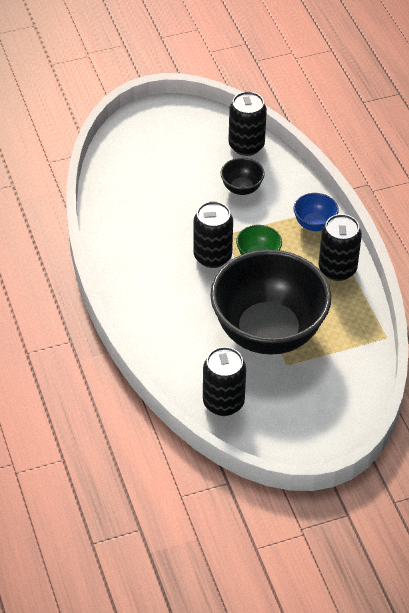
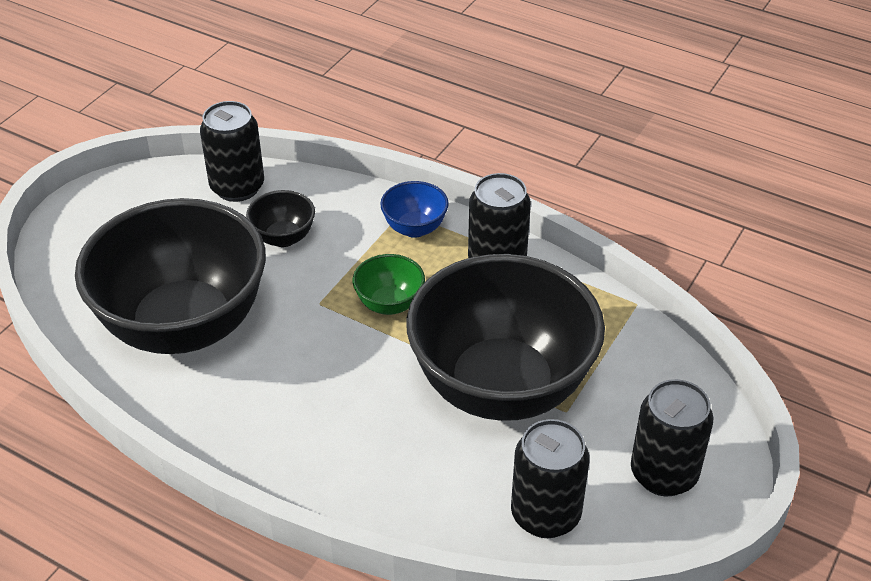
camera: 40 degrees left, 5 degrees down
(150, 206) = (184, 326): none -> black bowl
(212, 256) = (332, 338): black can -> black can (663, 474)

